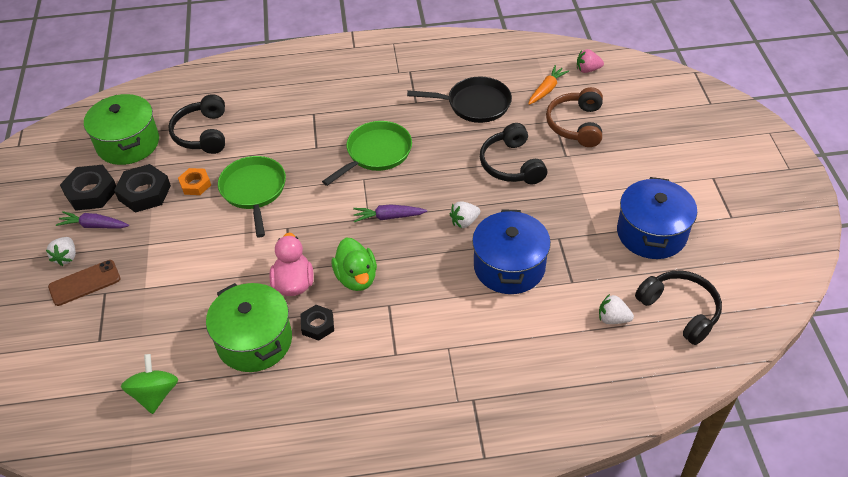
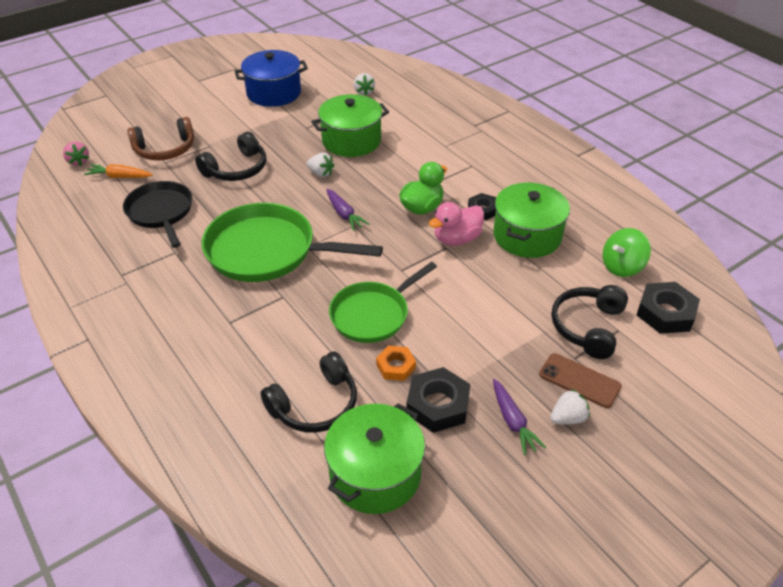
camera: 120 degrees left, 5 degrees down
(91, 192) = (473, 459): black nut -> black nut (665, 313)
(376, 153) = (267, 251): green pan -> green pan, size x1.52
(509, 266) = (351, 141): blue pot -> green pot
(680, 310) = (336, 71): black headphones -> black headphones (587, 327)

